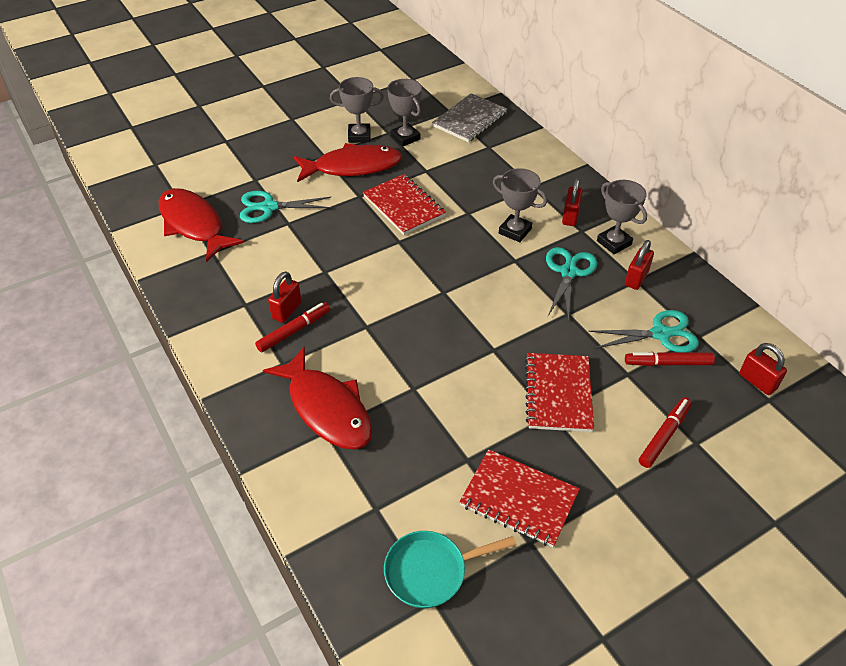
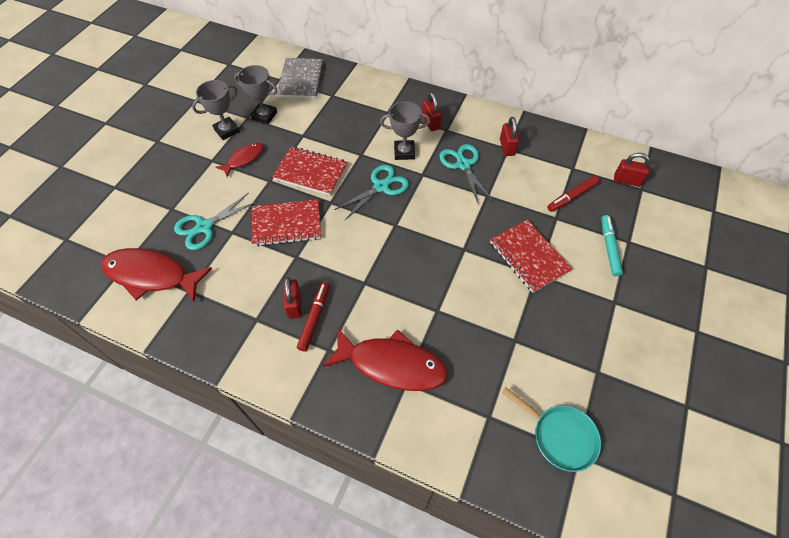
camera: 35 degrees left, 10 degrees up
(353, 167) = (244, 159): red fish -> red fish, size x0.54
(430, 571) = (560, 436): turquoise pan -> turquoise pan turned 90 degrees counterclockwise
(519, 499) = (567, 347): red notebook -> red notebook (286, 224)
(614, 243) = (473, 128): grey trophy -> none
(661, 334) = (552, 179): turquoise scissors -> turquoise scissors (381, 186)
(664, 436) = (609, 248): red marker -> turquoise marker

